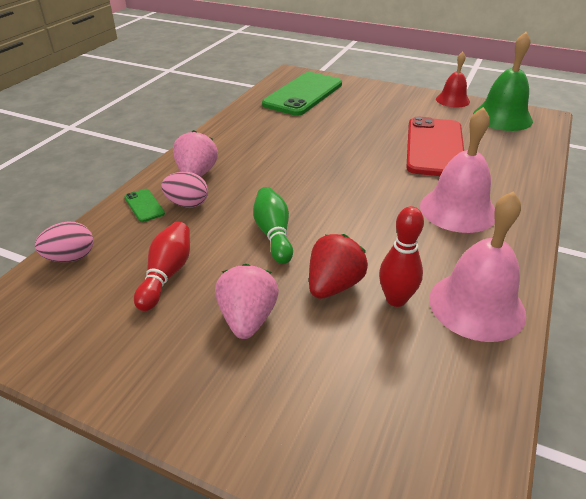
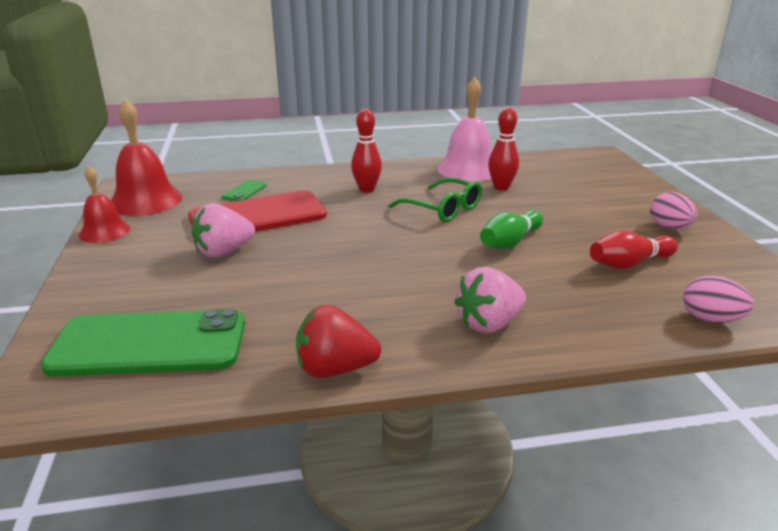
camera: 125 degrees left, 10 degrees down
(144, 205) = (589, 325): green phone -> green phone (244, 191)
(187, 204) = (544, 301): pink egg -> pink egg (669, 228)
(247, 319) = (600, 220): pink strawberry -> pink strawberry (224, 252)
(333, 285) = (523, 206): red strawberry -> red strawberry (335, 369)
(373, 231) = (442, 209): none -> green glasses
(458, 210) = (366, 189): pink bell -> red bowling pin
(502, 117) = (146, 200): green bell -> red bell

